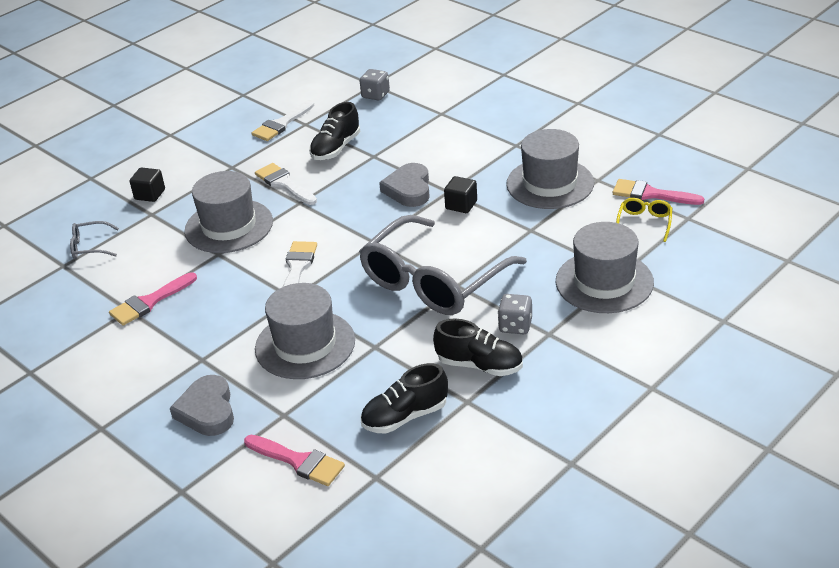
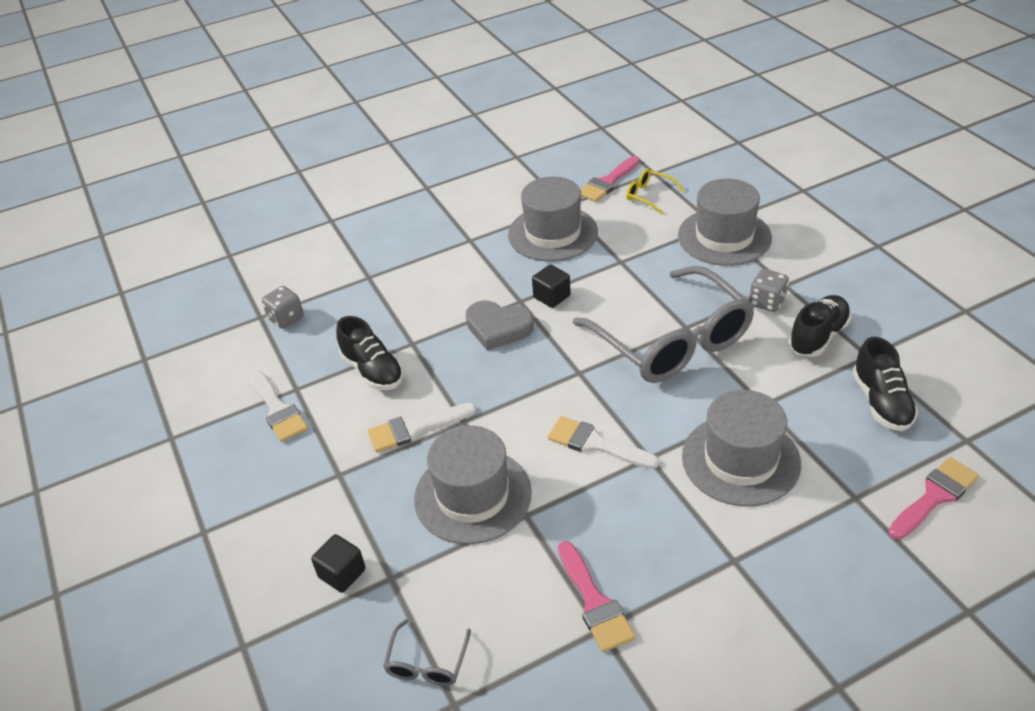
camera: 70 degrees left, 5 degrees up
(207, 410) = (832, 567): grey heart -> none

